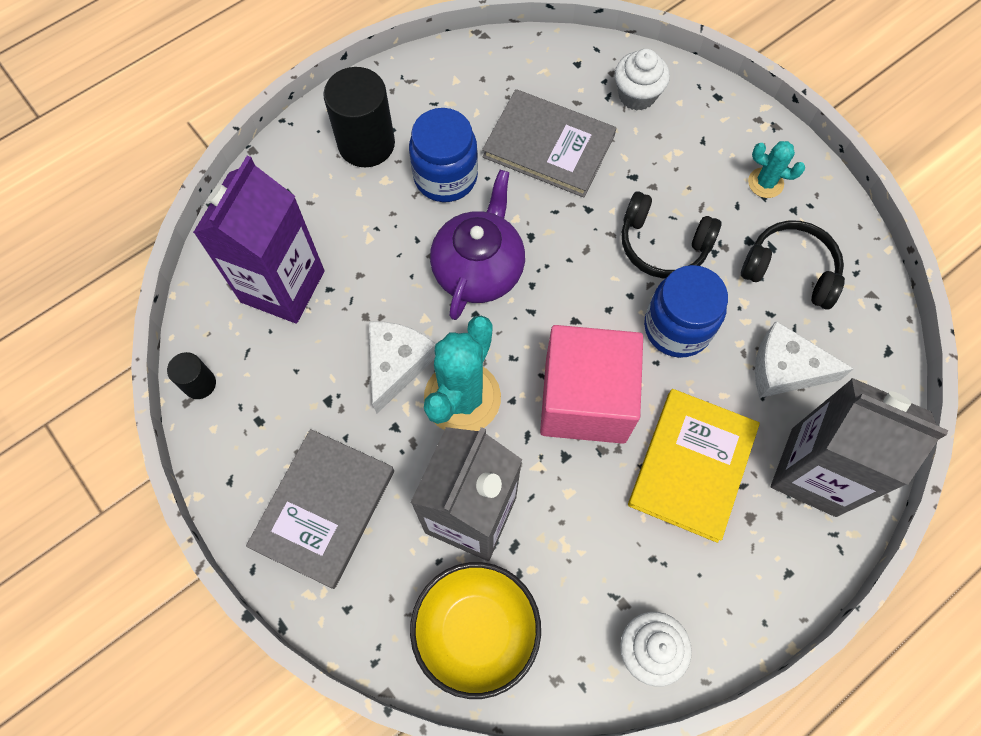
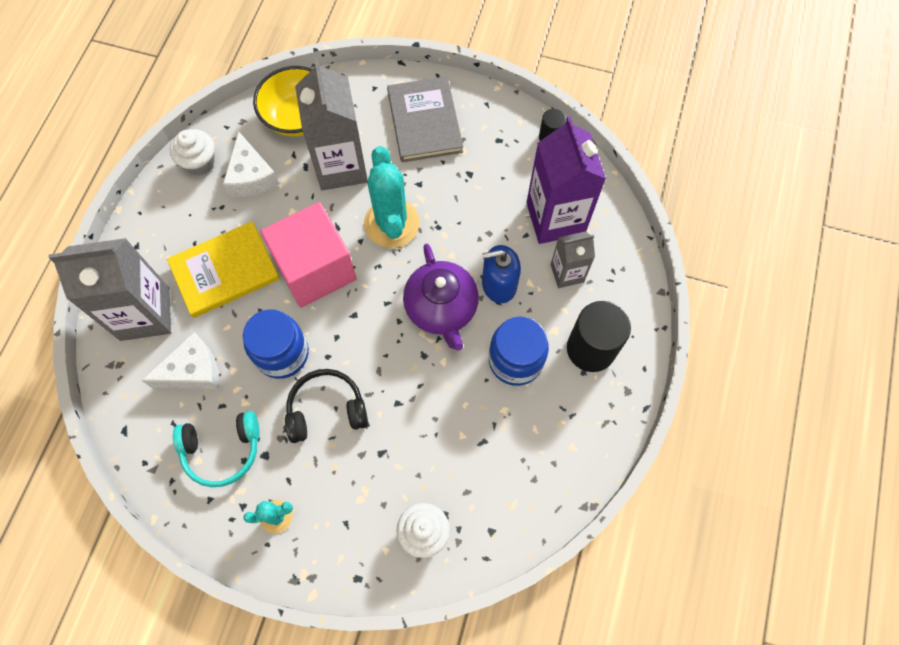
camera: 145 degrees right, 0 degrees up
(324, 224) = (567, 273): none -> grey carton
(397, 364) = (446, 218): white cheese -> white cheese (251, 176)
(401, 256) = (499, 284): none -> blue soap dispenser
(548, 146) = (460, 436): grey book -> none
(692, 465) = (225, 271): yellow book -> yellow book turned 75 degrees clockwise
(790, 270) = (222, 450): black headphones -> turquoise headphones

